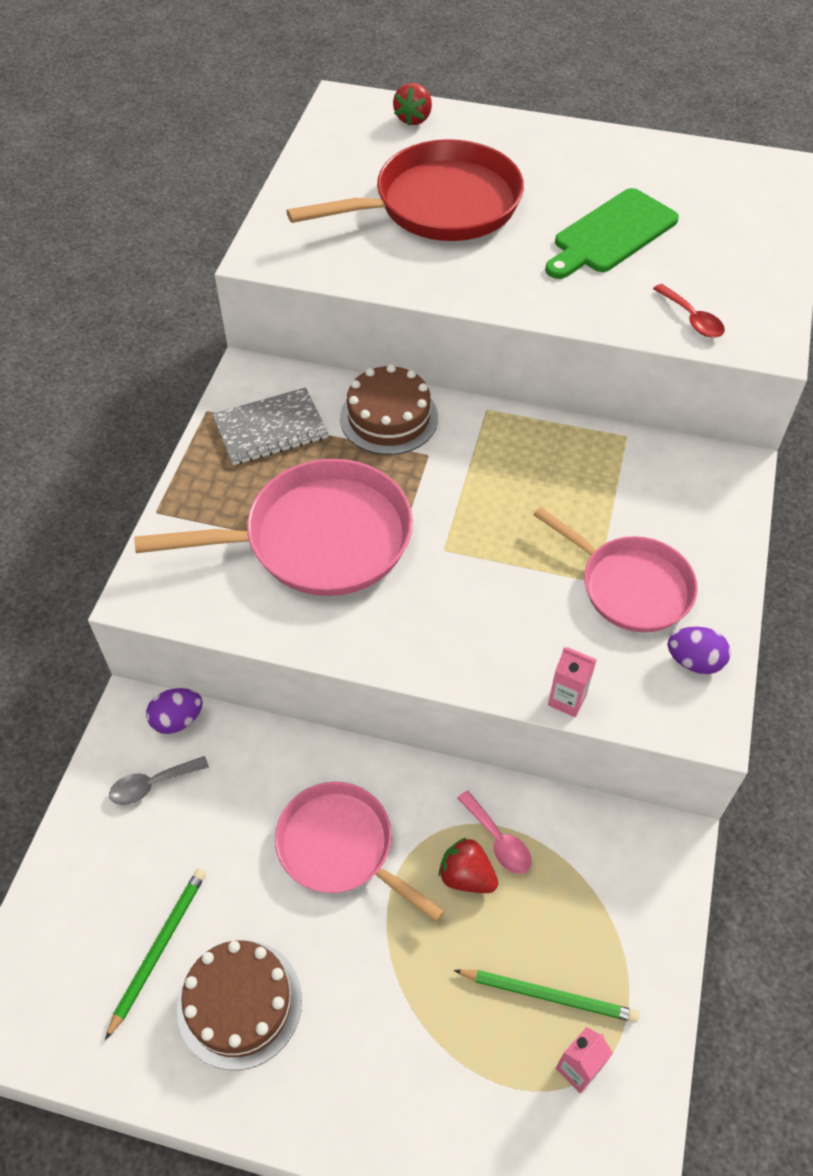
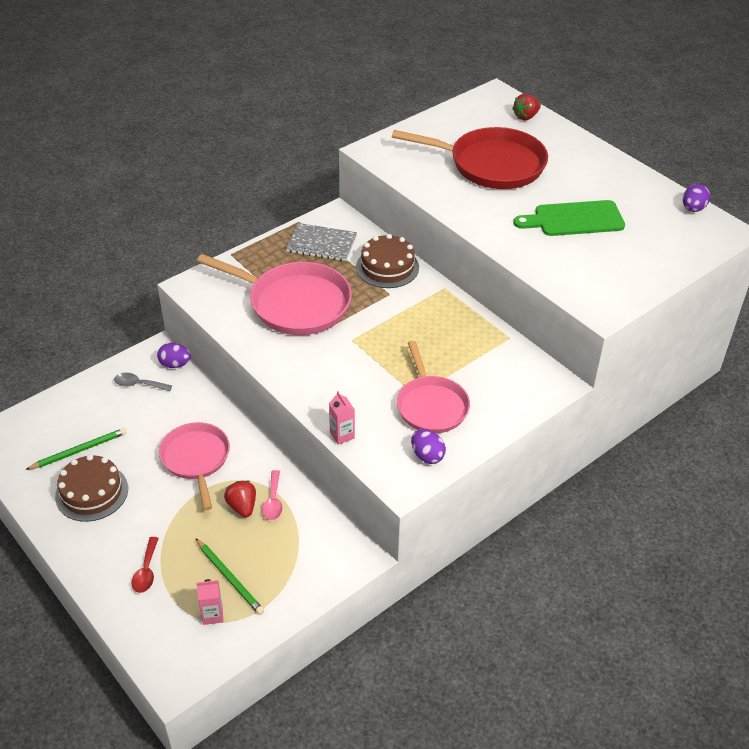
camera: 35 degrees right, 10 degrees down
(692, 319) = (571, 279): red spoon -> red spoon (146, 571)
(721, 157) = (693, 209): none -> purple egg

